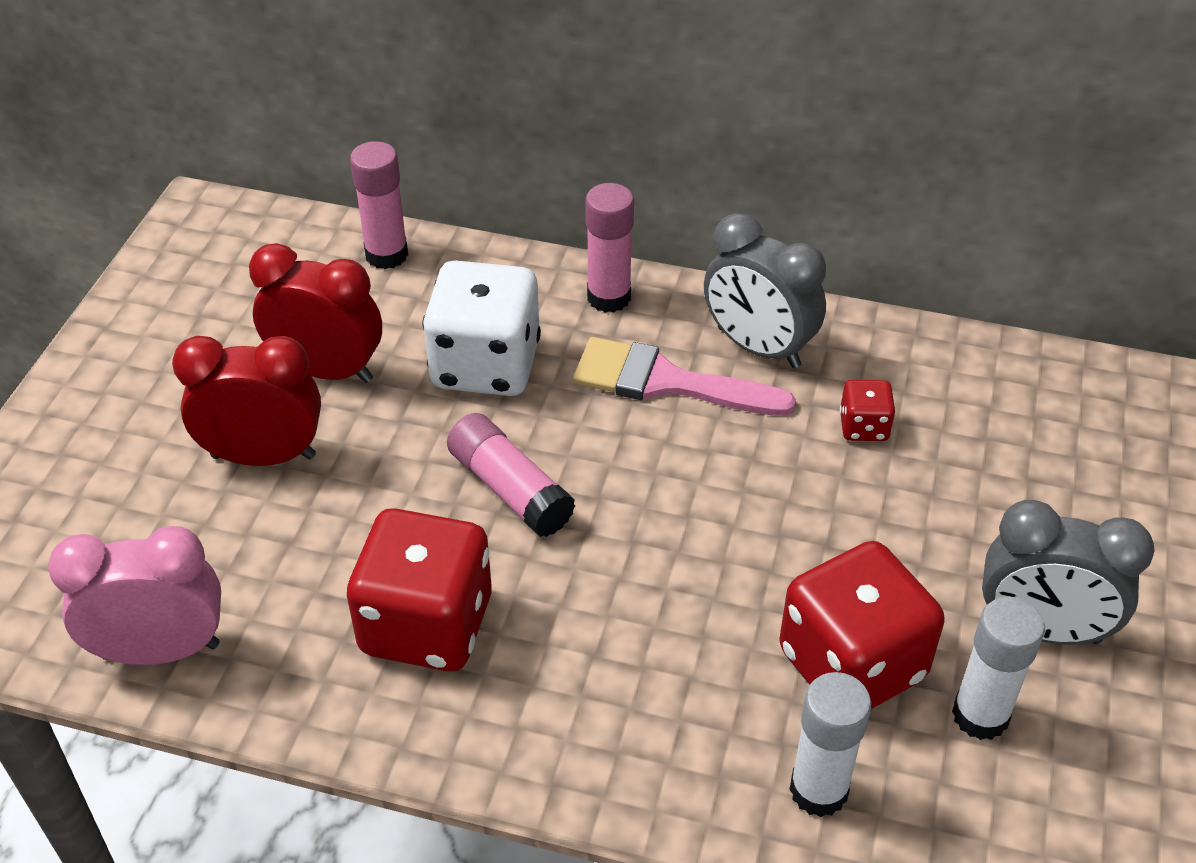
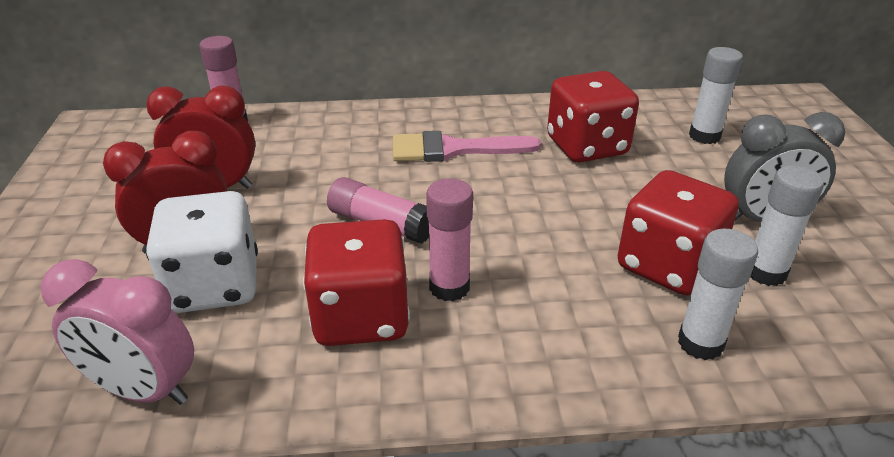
camera: 20 degrees left, 10 degrees down
(161, 650) = (143, 391): pink clock -> pink clock turned 135 degrees counterclockwise
(485, 365) = (329, 164): white dice -> white dice (214, 286)
(609, 297) = (392, 117): pink glue stick -> pink glue stick (449, 287)
(758, 348) = (499, 123): grey clock -> none
(863, 427) = (587, 147): red dice -> red dice, size x2.17
(1060, 453) = (704, 136): none -> white glue stick

